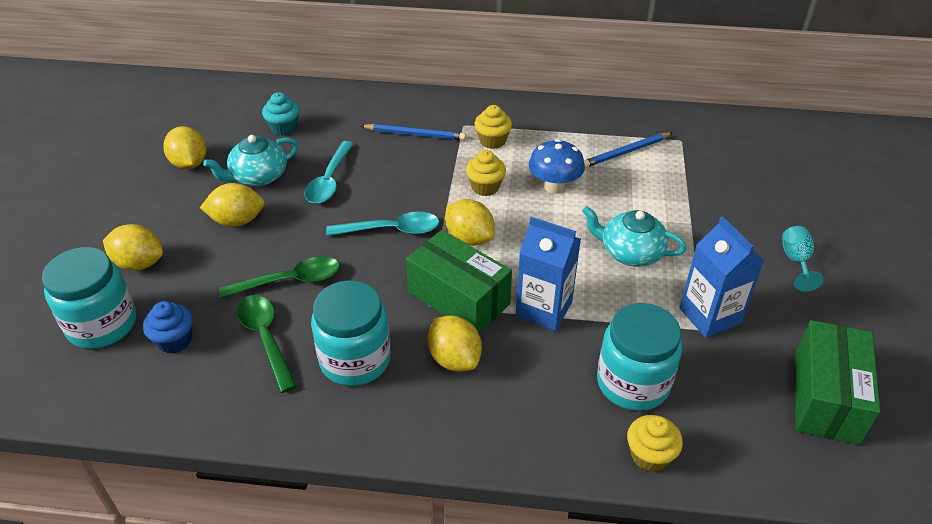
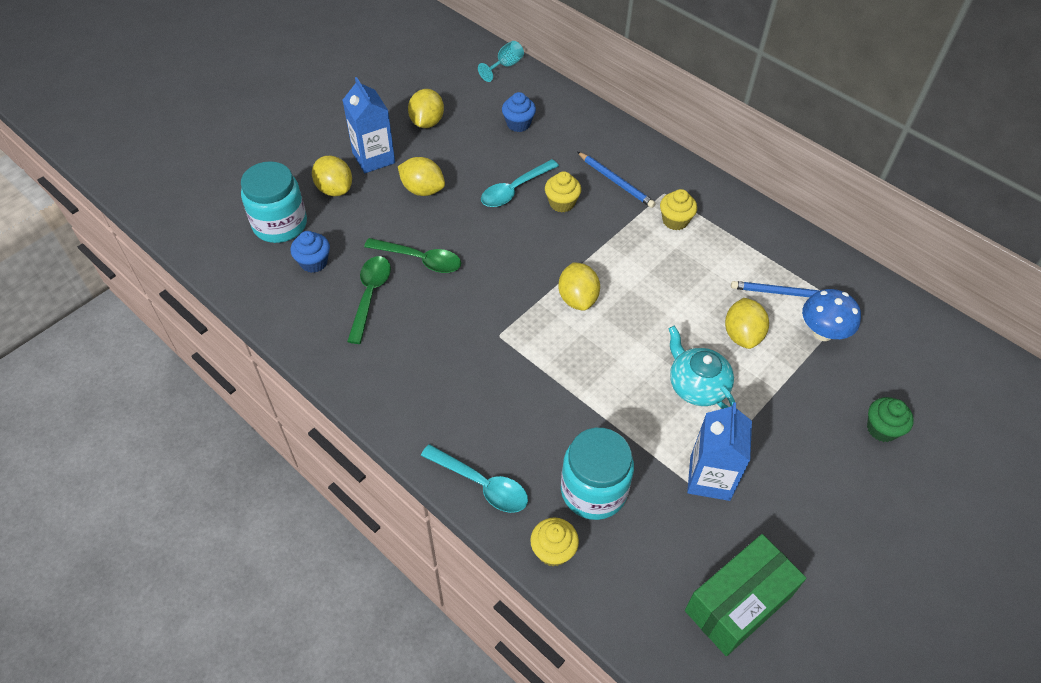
camera: 35 degrees right, 10 degrees up
(258, 176) = (466, 159): turquoise teapot -> none
(284, 128) = (518, 124): turquoise cupcake -> blue cupcake
(355, 360) = (414, 347): turquoise jar -> none
(391, 230) = (524, 258): turquoise spoon -> turquoise spoon (481, 484)
(454, 359) = (481, 389): yellow lemon -> yellow lemon (742, 335)
(458, 298) = (525, 344): green box -> none
(485, 187) = (630, 260): yellow cupcake -> yellow cupcake (561, 203)
(544, 309) = (581, 391): blue carton -> blue carton (373, 158)
(554, 187) = (688, 291): blue mushroom -> blue mushroom (822, 332)
(786, 209) = (882, 429): none -> green cupcake
(796, 261) = (838, 480): turquoise goblet -> turquoise goblet (505, 66)

